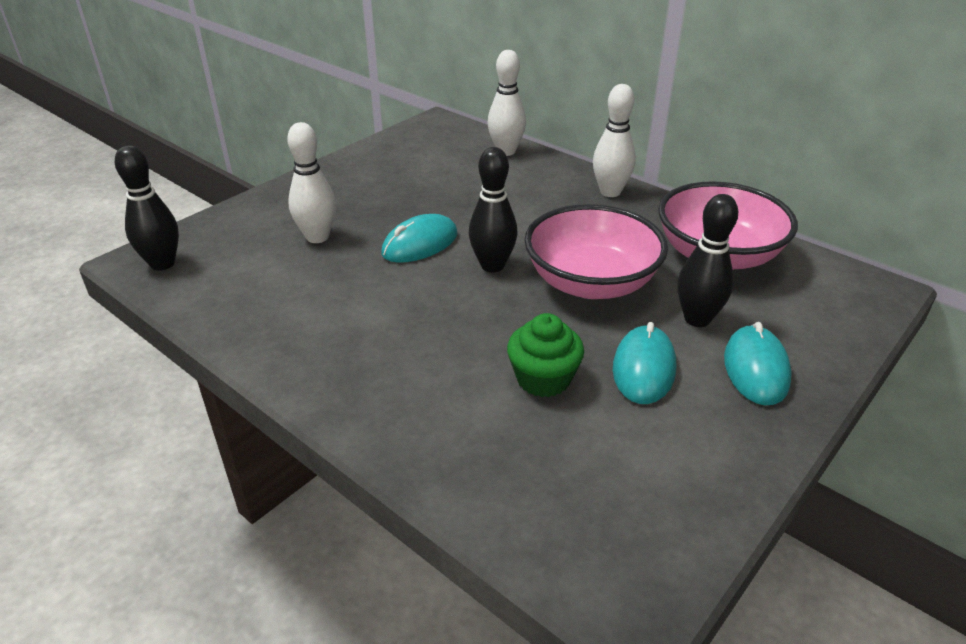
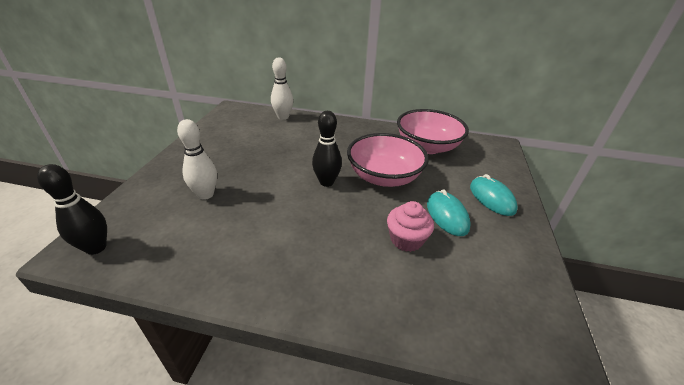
camera: 30 degrees left, 0 degrees up
(420, 244) = (275, 181): turquoise mouse -> none
(543, 379) = (406, 239): green cupcake -> pink cupcake
(610, 192) = (353, 127): white bowling pin -> none
(697, 319) = (446, 181): black bowling pin -> none

